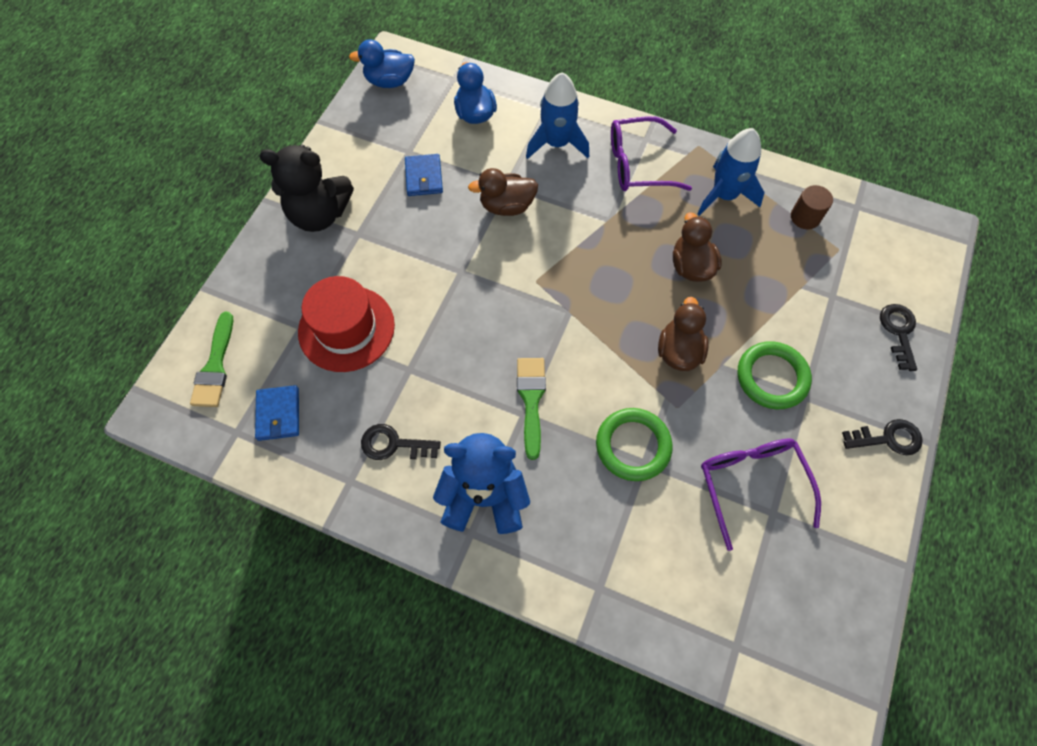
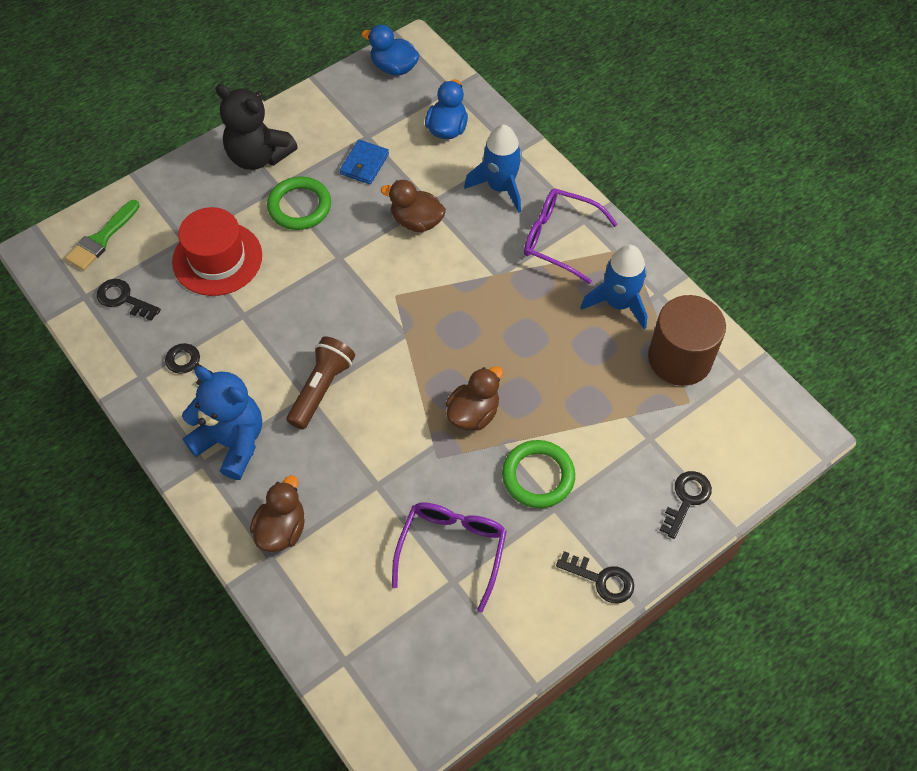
camera: 30 degrees right, 5 degrees down
(278, 414) = (123, 299): blue wallet -> black key
(531, 400) = (321, 388): green brush -> brown flashlight
(633, 446) = (377, 467): green ring -> green ring (299, 206)
(691, 266) = (539, 349): brown duck -> brown duck (281, 529)
(805, 217) = (679, 358): brown cylinder -> brown cylinder, size x2.03

